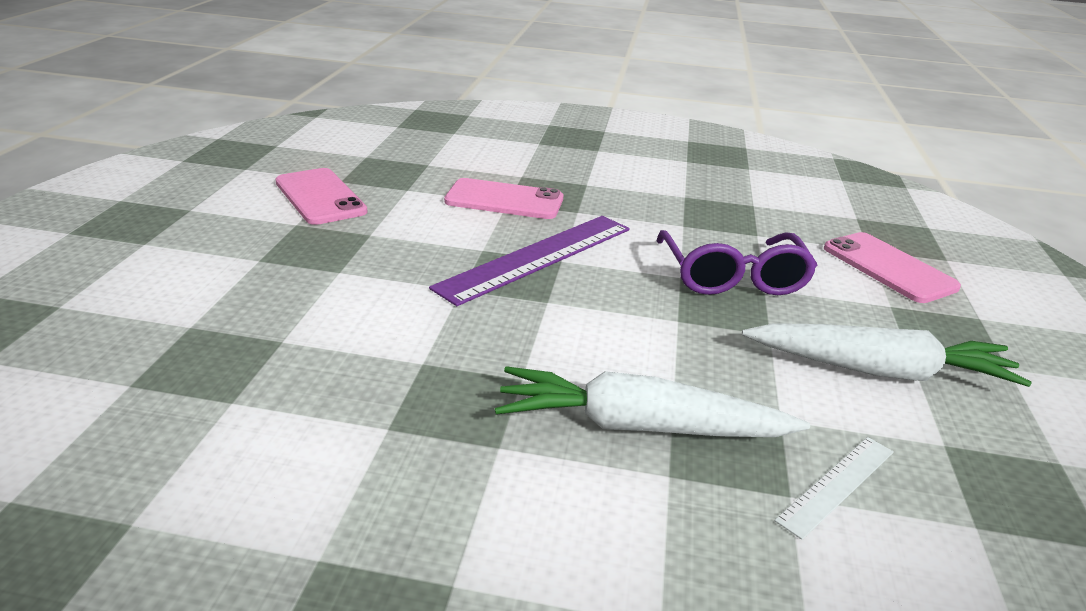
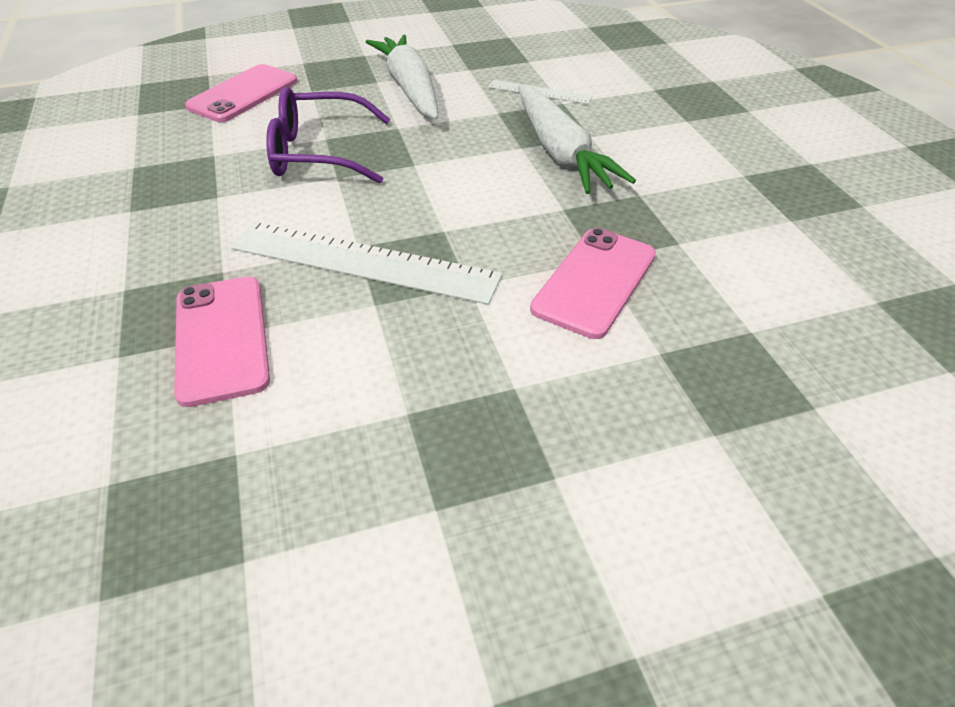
camera: 115 degrees left, 15 degrees up
(320, 197) = (327, 543): pink phone -> pink phone (594, 282)
(537, 257) = (364, 261): purple ruler -> white ruler
(733, 277) = (318, 153): purple glasses -> purple glasses turned 150 degrees counterclockwise

